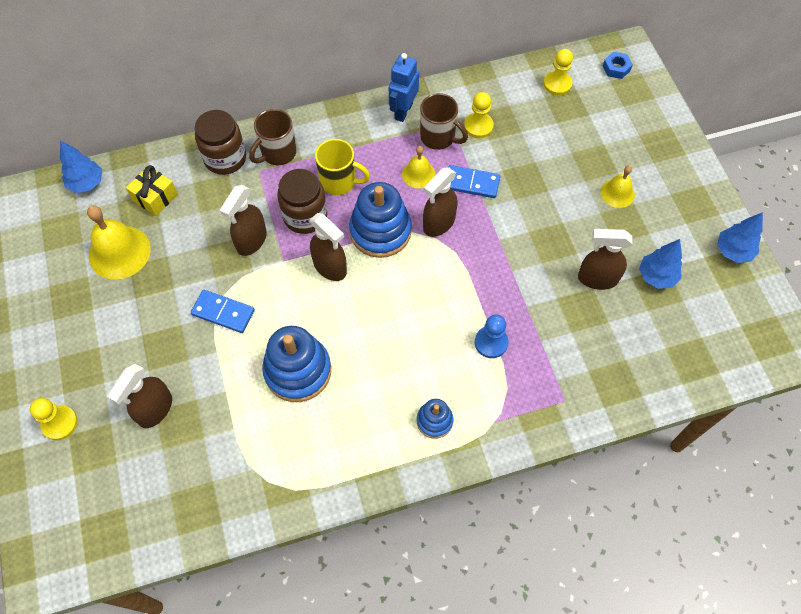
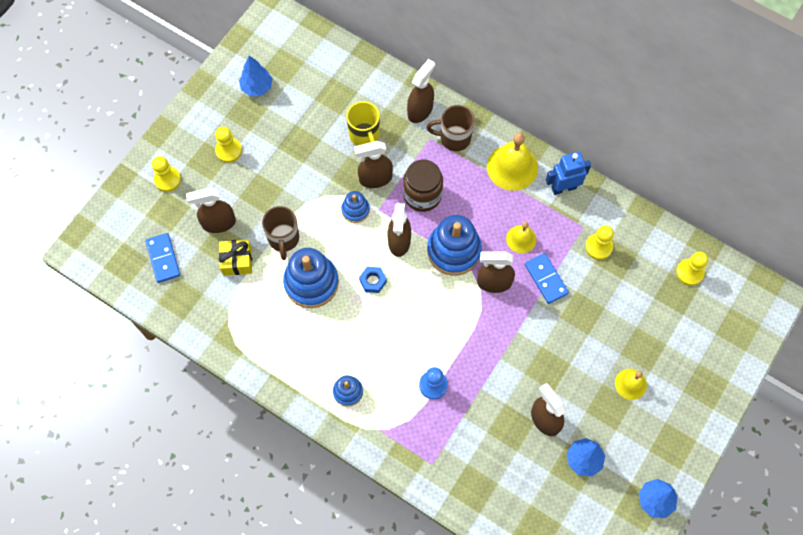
camera: 50 degrees right, 5 degrees up
(86, 183) = (328, 48): blue tree -> blue tree (257, 87)
(92, 343) = (229, 150): none -> yellow pawn
(119, 252) = (299, 110): yellow bell -> yellow bell (512, 167)
(155, 197) = (354, 95): yellow gift -> yellow gift (237, 261)
(223, 312) = (312, 206): blue domino -> blue domino (163, 258)
(225, 158) = (420, 110): brown jar -> brown spray bottle
(264, 279) = (355, 210): none -> blue stacking toy
(339, 182) = (467, 194): yellow mug -> yellow mug (365, 136)
(438, 137) = (563, 228): brown mug -> brown mug (283, 239)
(616, 68) = (746, 303): blue nut -> blue nut (373, 281)

